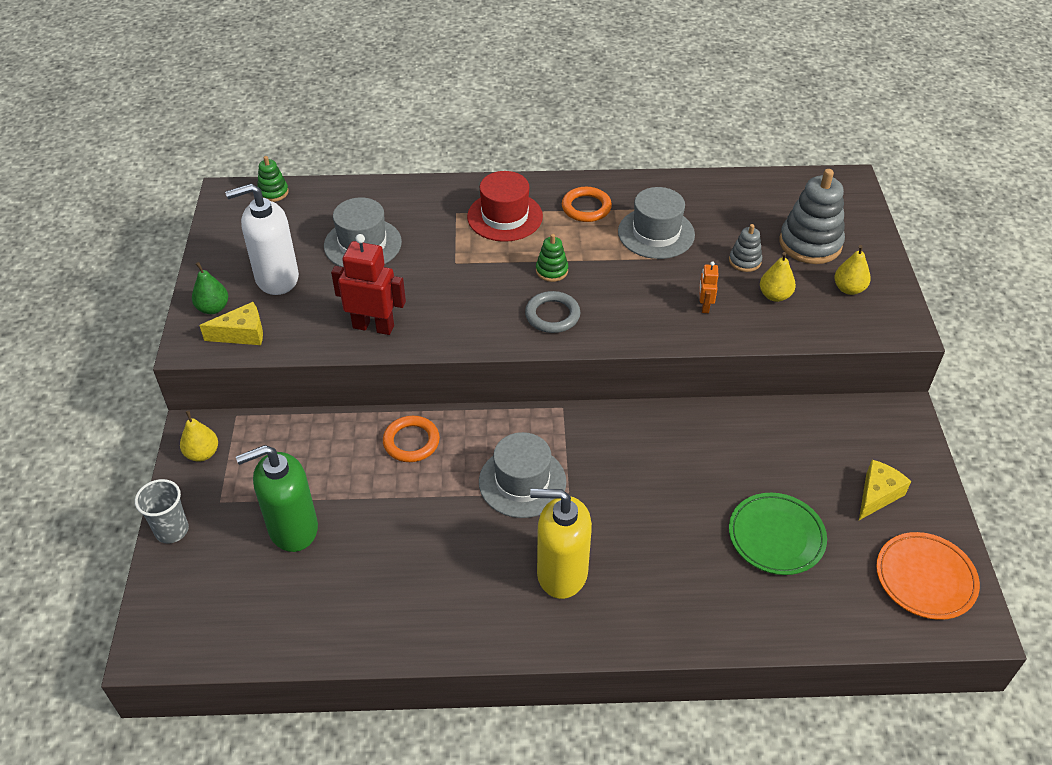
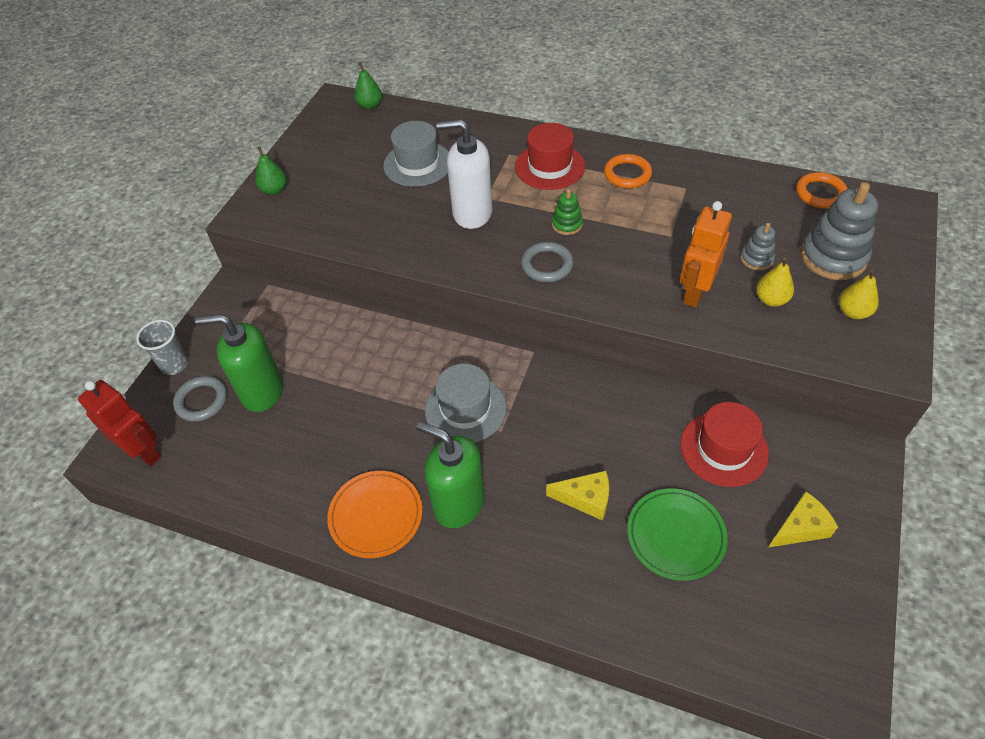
camera: 25 degrees right, 5 degrees up
(202, 453) = (228, 308): yellow pear -> none
(227, 559) = (202, 401): none -> grey ring
(242, 334) = (285, 216): yellow cheese -> yellow cheese (585, 499)
(273, 192) = (370, 105): green stacking toy -> green pear
(276, 278) = (335, 177): white soap dispenser -> white soap dispenser (472, 213)
(373, 326) = (389, 236): red robot -> red robot (144, 451)
(411, 442) = (391, 345): orange ring -> orange ring (820, 193)
(561, 573) = (458, 503): yellow soap dispenser -> green soap dispenser
(656, 233) = (681, 212): grey hat -> none
(704, 306) = (694, 292): orange robot -> orange robot, size x1.98
(782, 446) = (723, 449): none -> red hat
(925, 578) = (812, 631): orange plate -> orange plate (376, 516)

